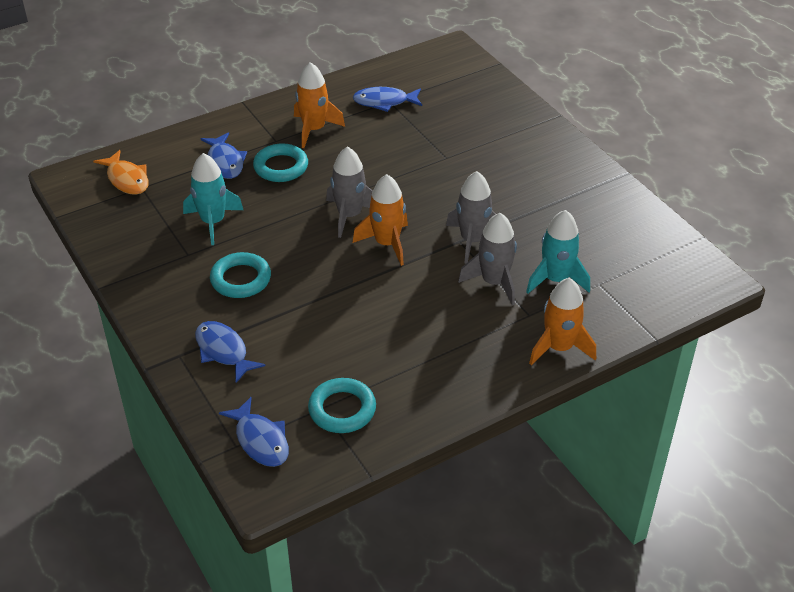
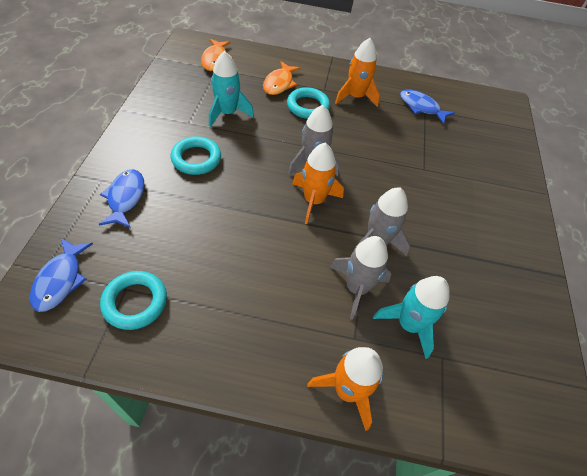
camera: 35 degrees right, 10 degrees up
(225, 162) = (279, 83): blue fish -> orange fish

